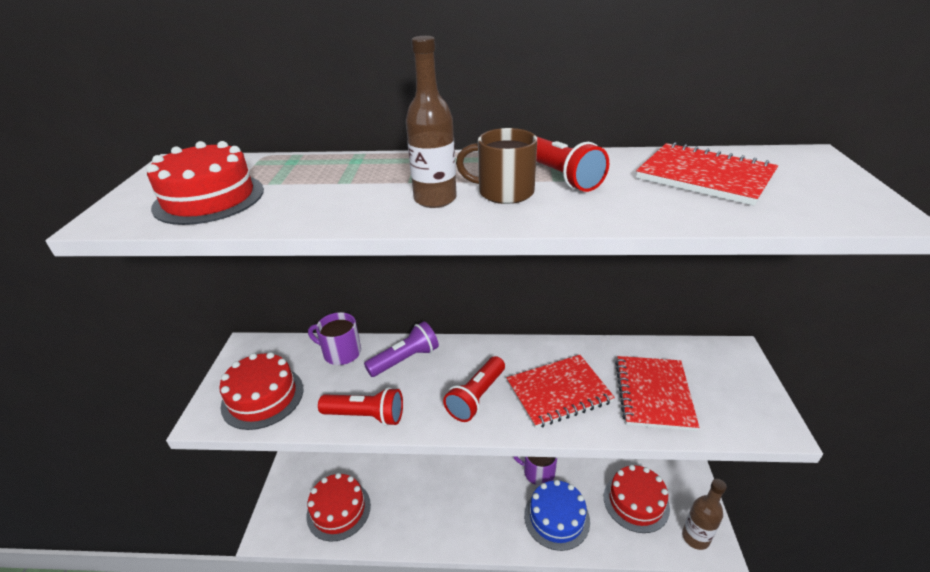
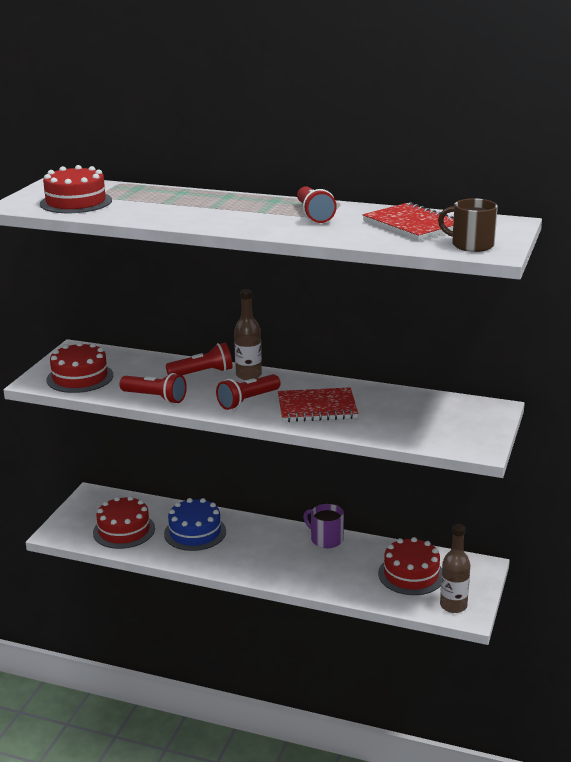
camera: 15 degrees right, 10 degrees down
(341, 352) = (151, 362): purple mug -> none
(405, 359) = (202, 373): purple flashlight -> red flashlight
(435, 199) = (218, 217): brown bottle -> brown bottle (248, 375)
(504, 192) = (266, 218): brown mug -> brown mug (471, 245)
(556, 518) = (325, 570): blue cake -> blue cake (195, 532)
(653, 394) = (396, 419): red notebook -> none

